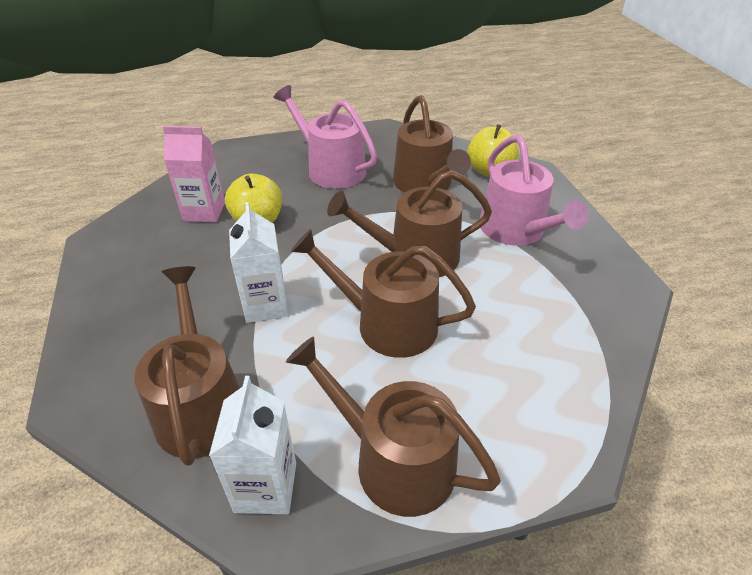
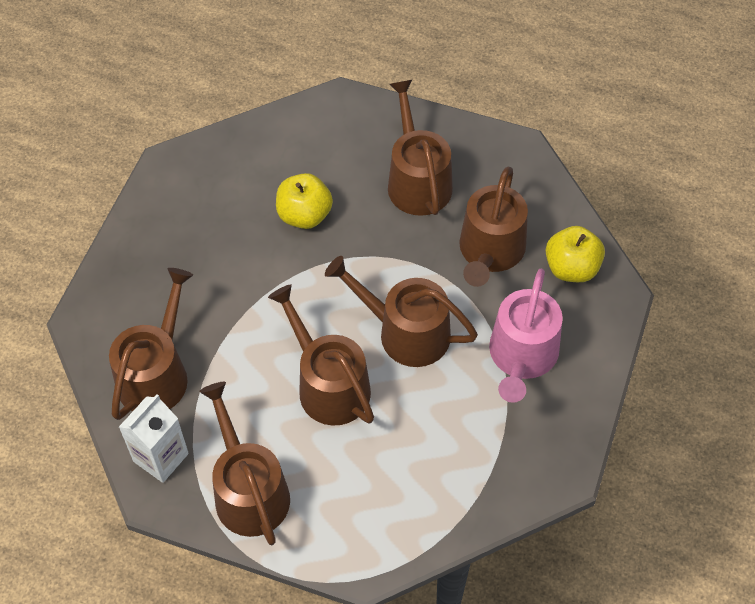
camera: 35 degrees right, 15 degrees up
(204, 211) = (268, 177): pink carton -> none
(265, 305) = (252, 313): white carton -> none
(331, 169) = (417, 181): pink watering can -> brown watering can

